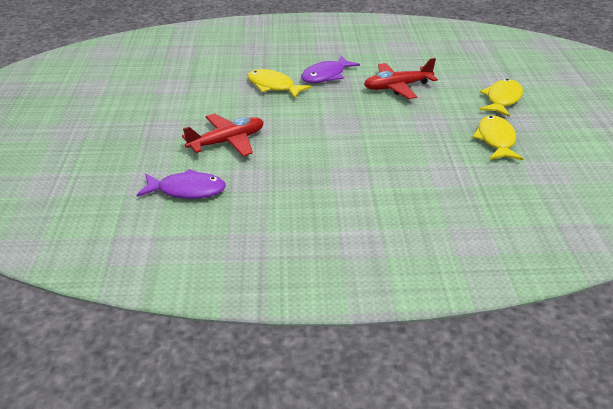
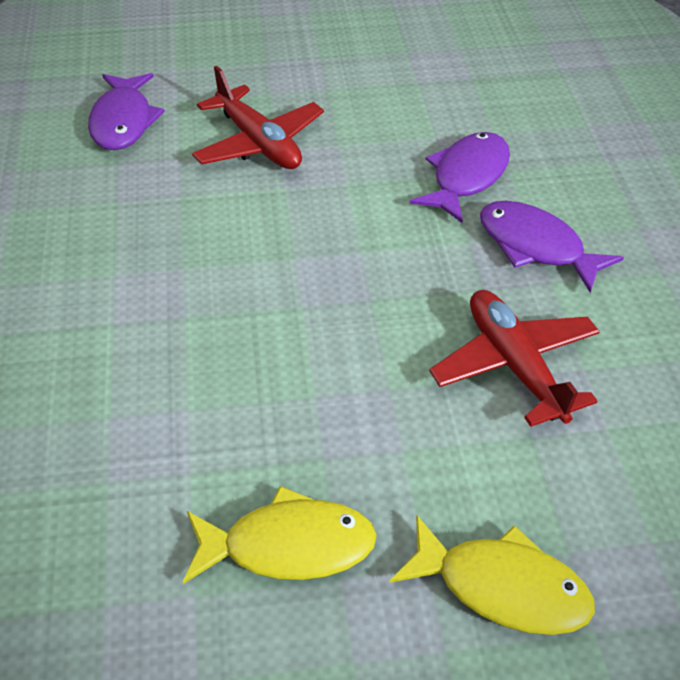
camera: 85 degrees right, 10 degrees up
(273, 86) = (467, 177): yellow fish -> purple fish

